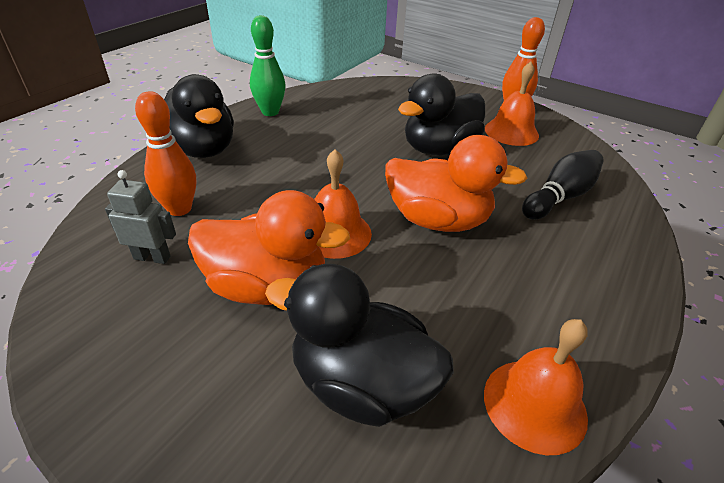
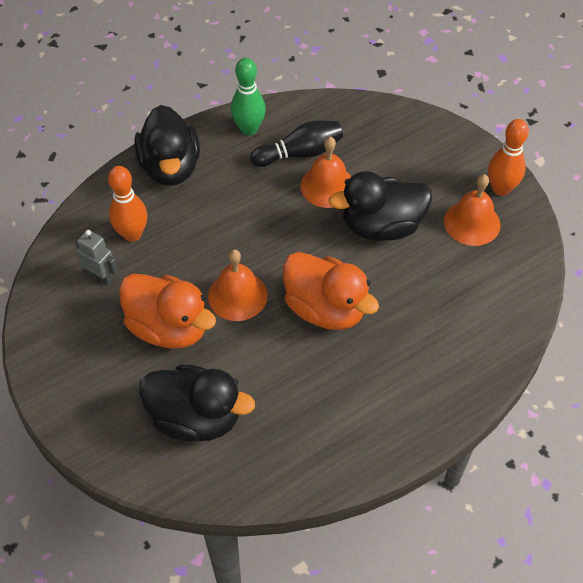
camera: 25 degrees right, 15 degrees up
(361, 383) = (196, 418): black duck -> black duck turned 150 degrees clockwise
(534, 404) = (292, 469): orange bell -> orange bell (327, 186)
(559, 197) = (450, 318): black bowling pin -> black bowling pin (300, 153)

